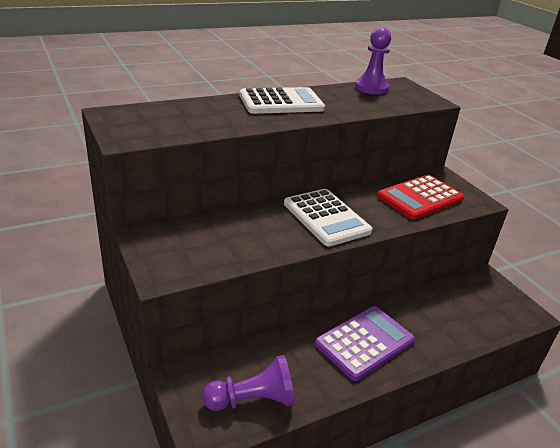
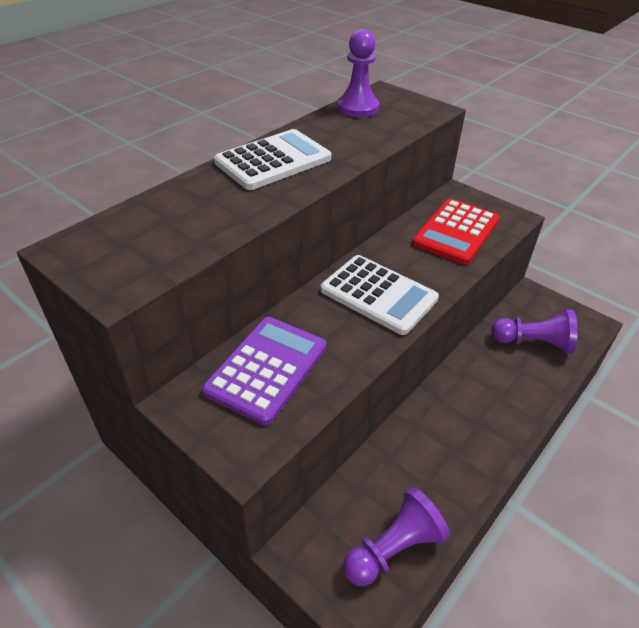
camera: 20 degrees left, 10 degrees up
(364, 342) = (464, 422): purple calculator -> purple calculator (267, 369)
(464, 310) = (533, 343): none -> purple pawn

